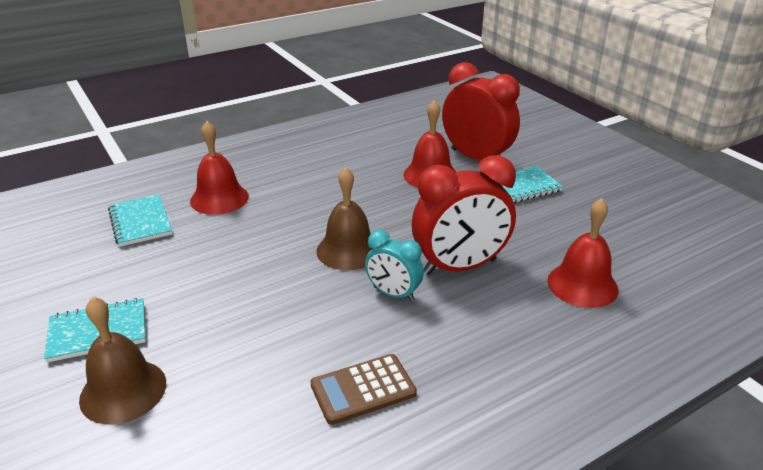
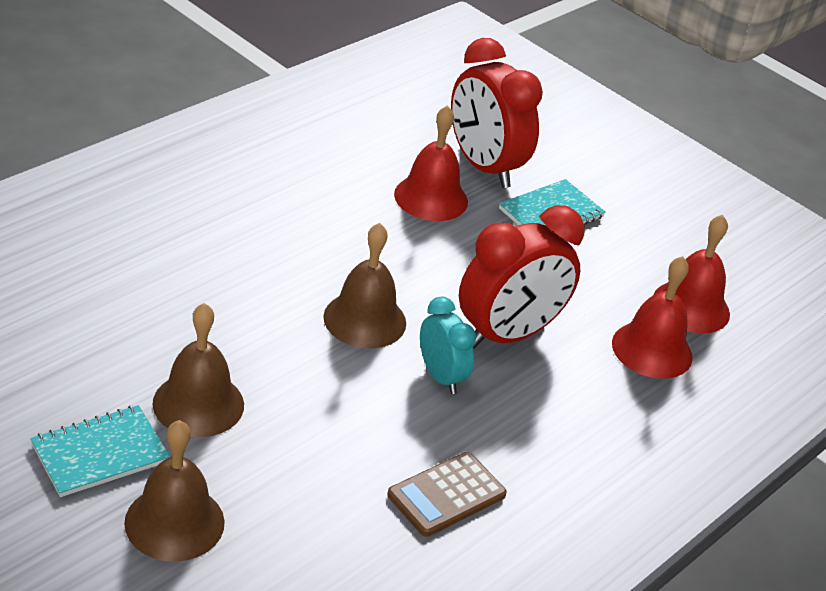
camera: 20 degrees left, 5 degrees up
(140, 222) = (65, 292): turquoise notebook -> none
(192, 301) = (198, 404): none -> brown bell
(219, 198) = (157, 248): red bell -> red bell (691, 306)
(393, 294) = (441, 376): turquoise clock -> turquoise clock turned 135 degrees counterclockwise
(476, 158) = (483, 167): red clock -> red clock turned 150 degrees counterclockwise

